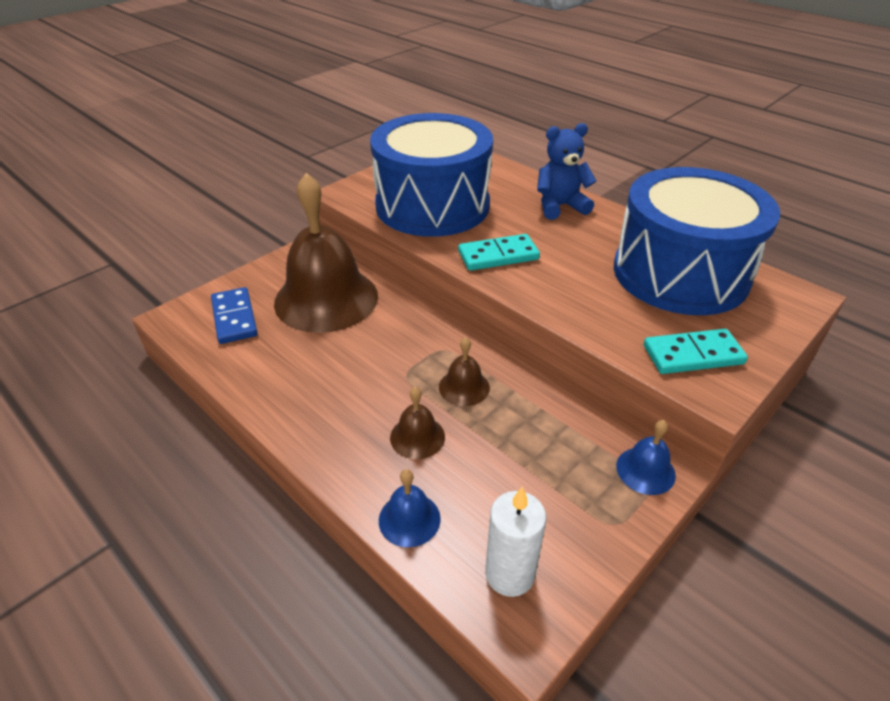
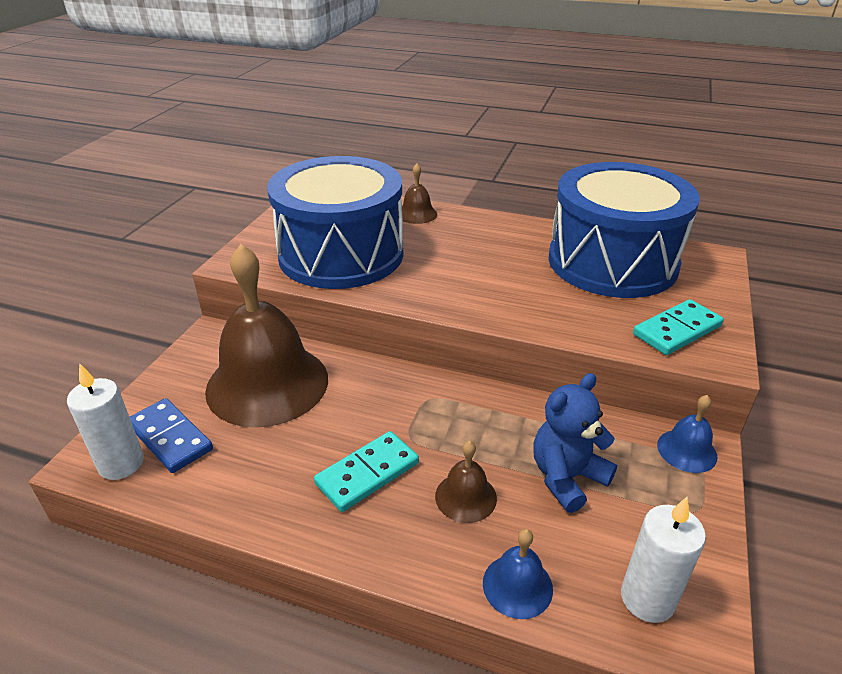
camera: 25 degrees left, 5 degrees down
(192, 326) = (121, 463): none -> white candle
(464, 387) = (476, 429): brown bell -> brown bell (417, 214)
(498, 255) = (443, 287): turquoise domino -> turquoise domino (367, 473)
(560, 206) = (465, 227): blue teddy bear -> blue teddy bear (566, 477)

